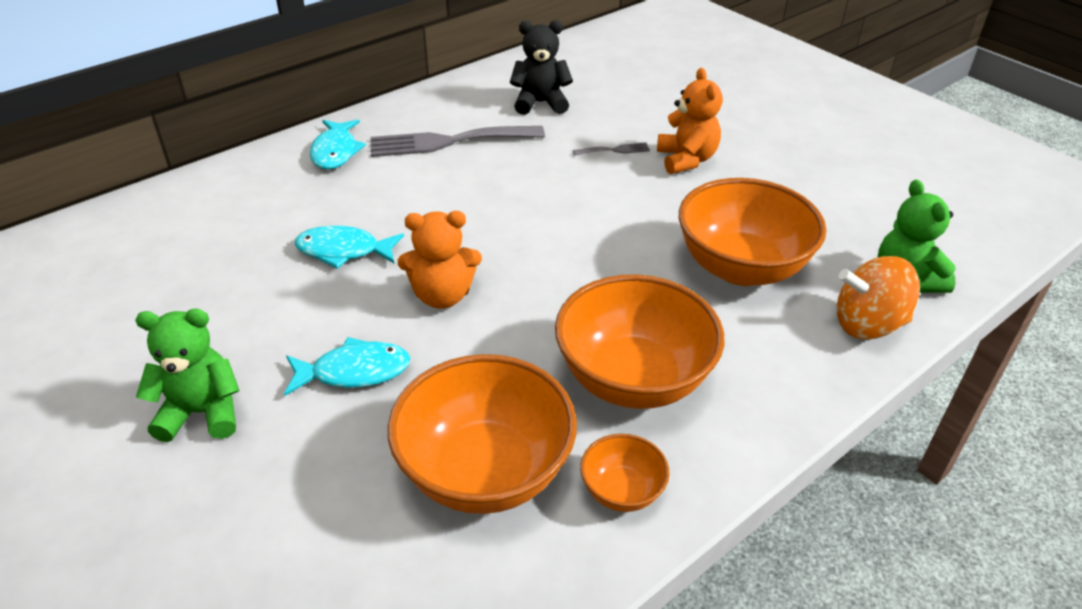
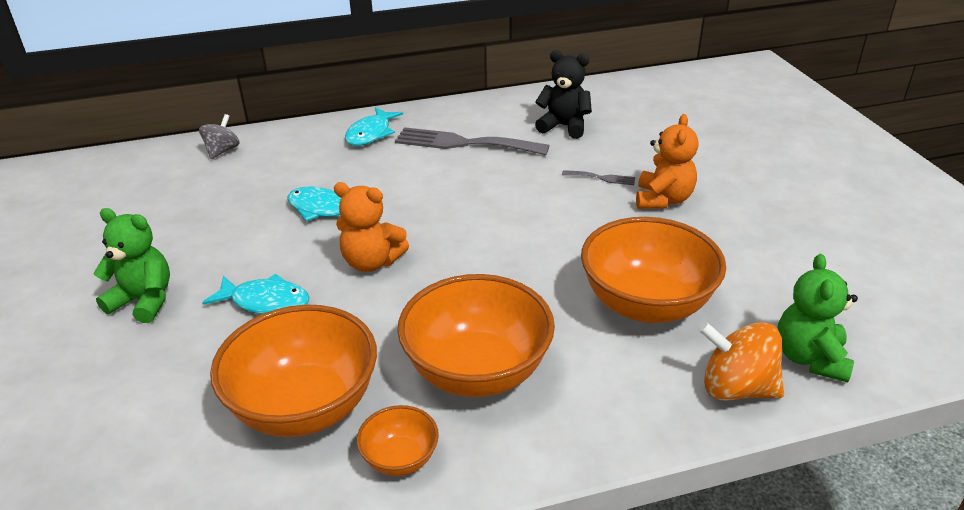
camera: 25 degrees right, 5 degrees down
(165, 209) = (222, 151): none -> grey spinning top

